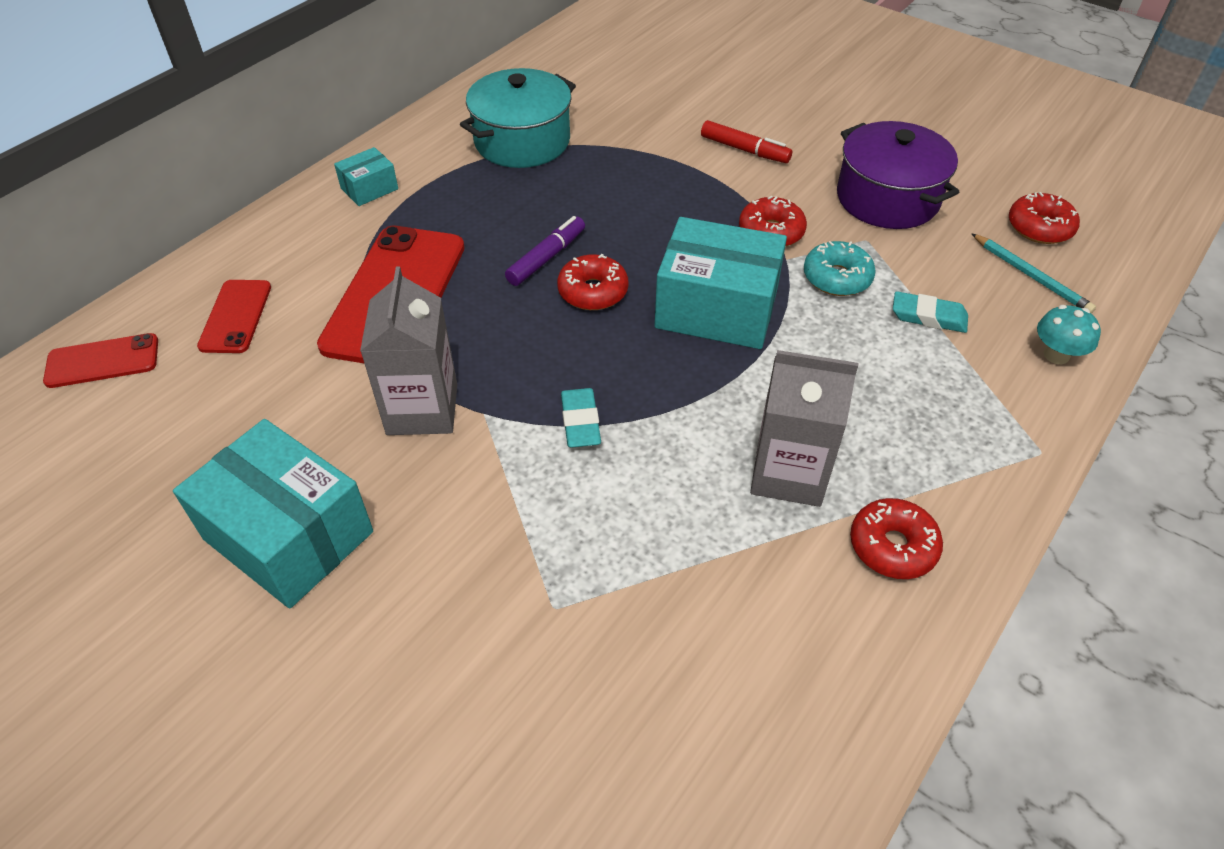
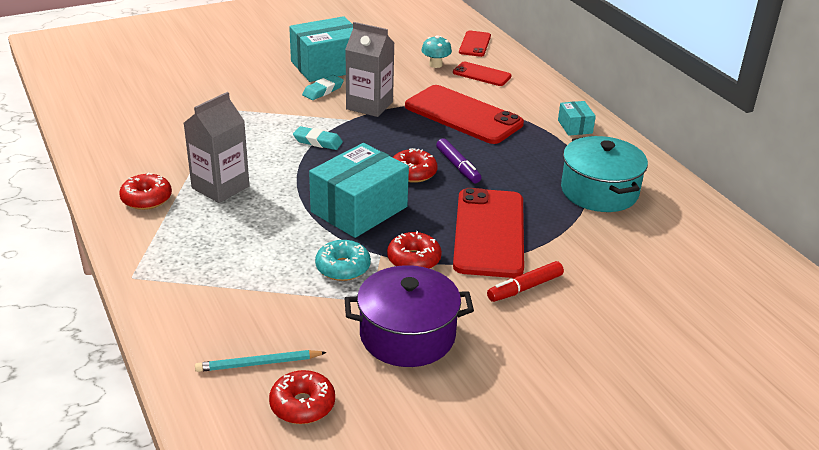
camera: 115 degrees right, 15 degrees down
(672, 195) = (489, 233): none -> red phone
(928, 316) = (271, 290): turquoise eraser -> turquoise eraser (323, 91)
(1056, 355) = (183, 328): turquoise mushroom -> turquoise mushroom (435, 64)

